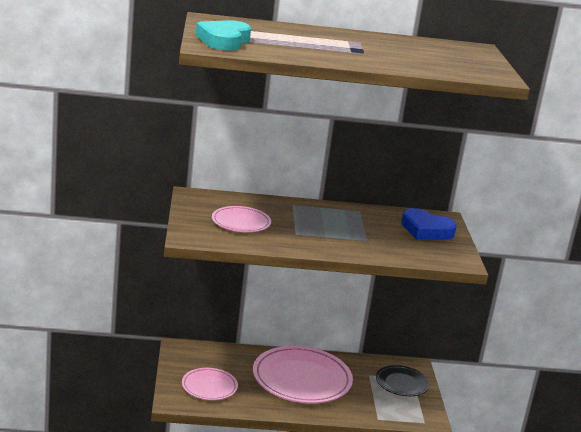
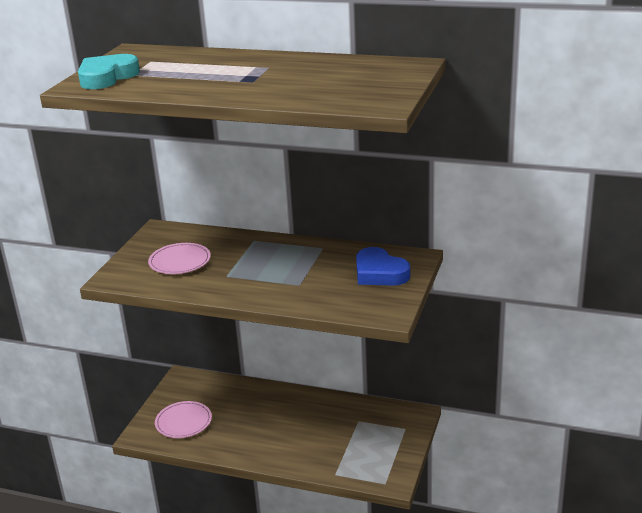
camera: 25 degrees right, 5 degrees up
(301, 379) = (282, 420): pink plate -> none
(402, 383) = (388, 434): black plate -> none

